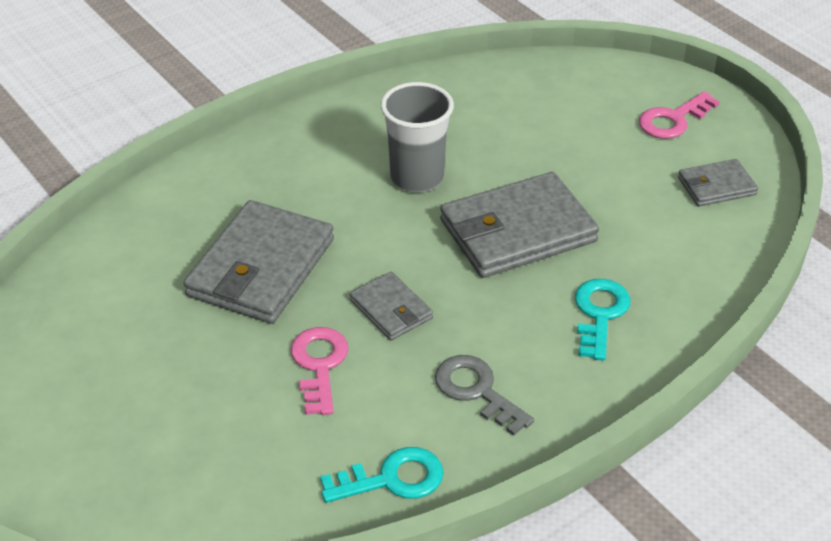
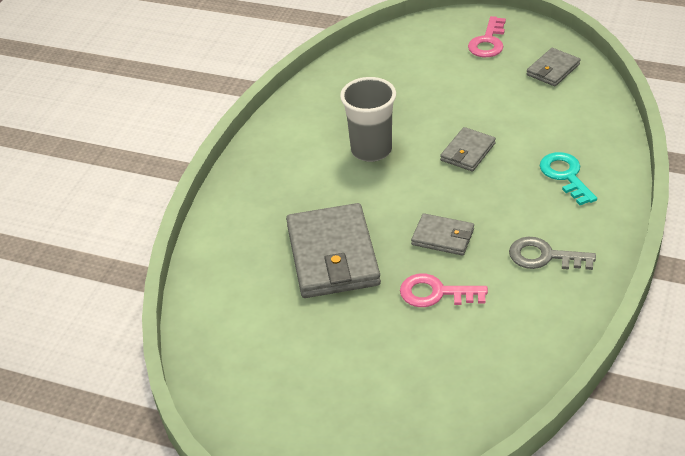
camera: 30 degrees left, 0 degrees up
(319, 365) = (435, 293): pink key -> pink key turned 45 degrees counterclockwise
(392, 479) = (551, 333): turquoise key -> none
(517, 231) = (467, 152): grey wallet -> grey wallet, size x0.52

